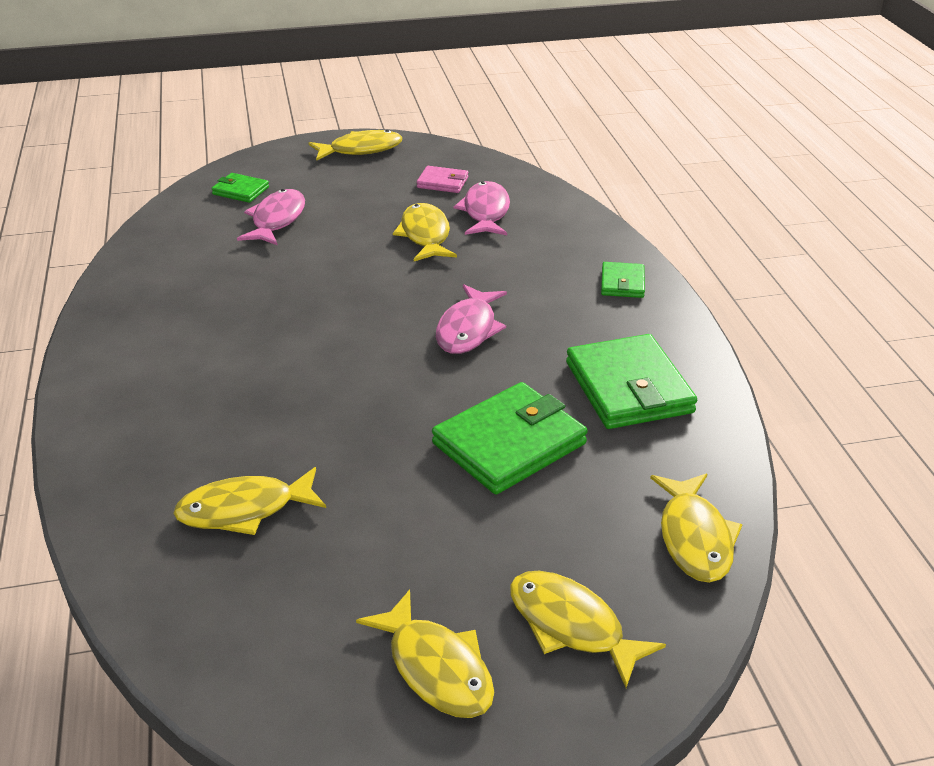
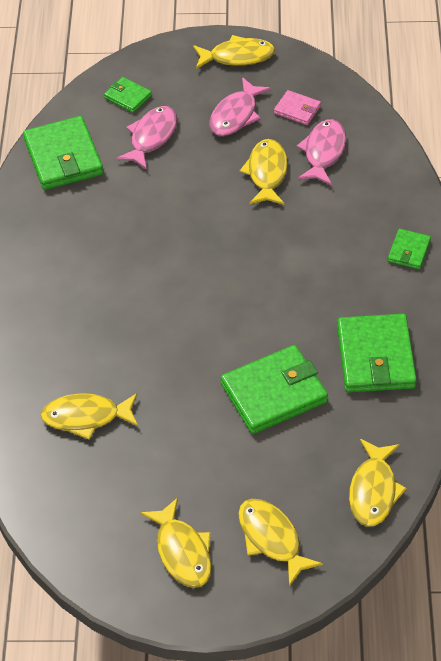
camera: 15 degrees right, 15 degrees up
(169, 247) = (63, 157): none -> green wallet
(468, 329) = (274, 281): pink fish -> pink fish (236, 115)

